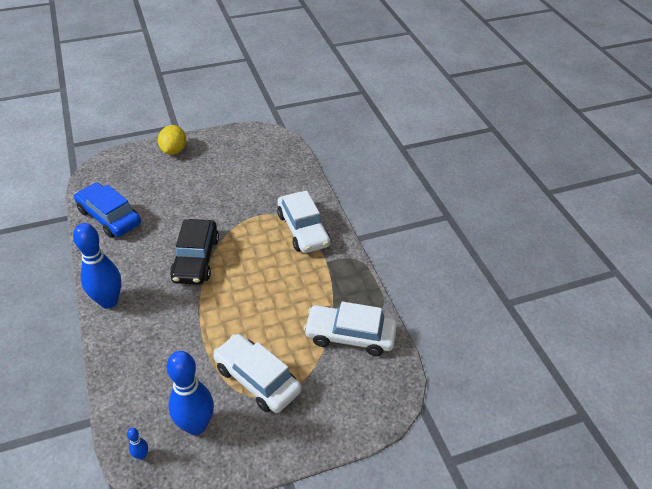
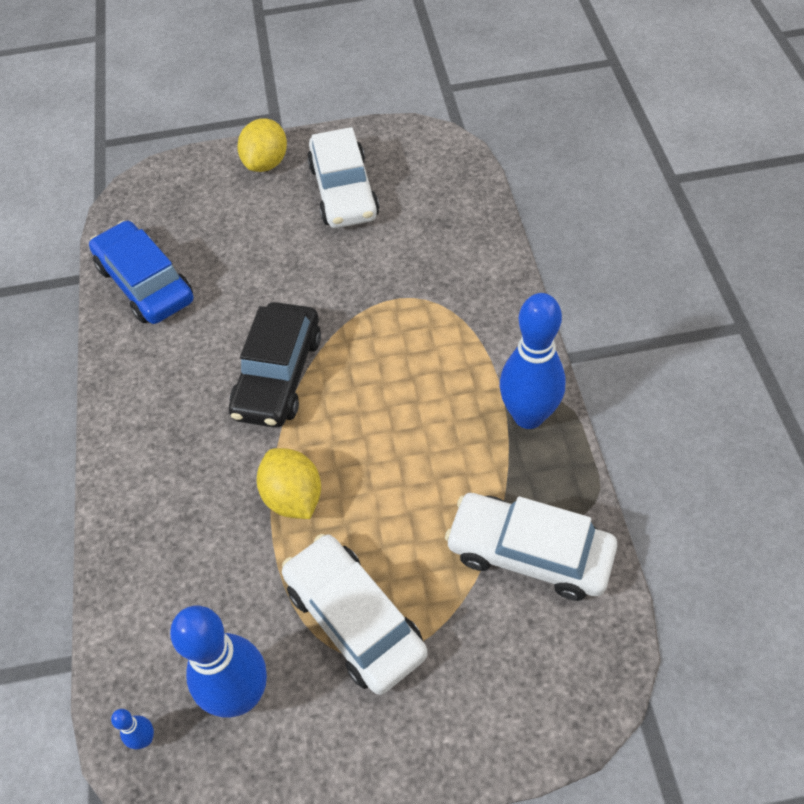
camera: 15 degrees right, 10 degrees up
(109, 301) = (126, 442): blue bowling pin -> blue bowling pin (528, 416)
(213, 320) = (293, 497): none -> yellow lemon
(303, 229) = (470, 333): white car -> white car (343, 191)

